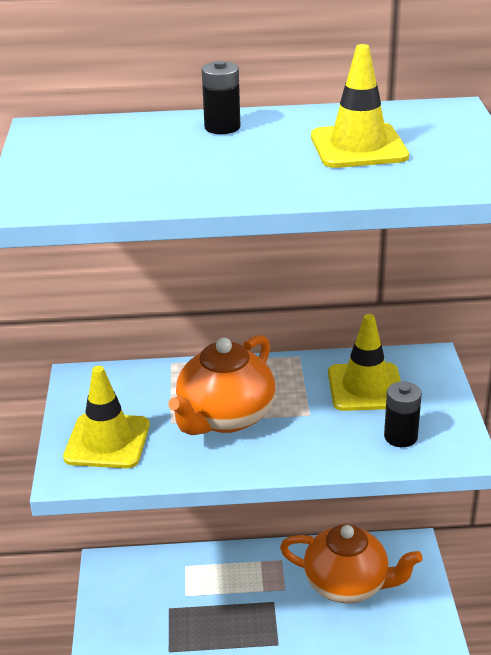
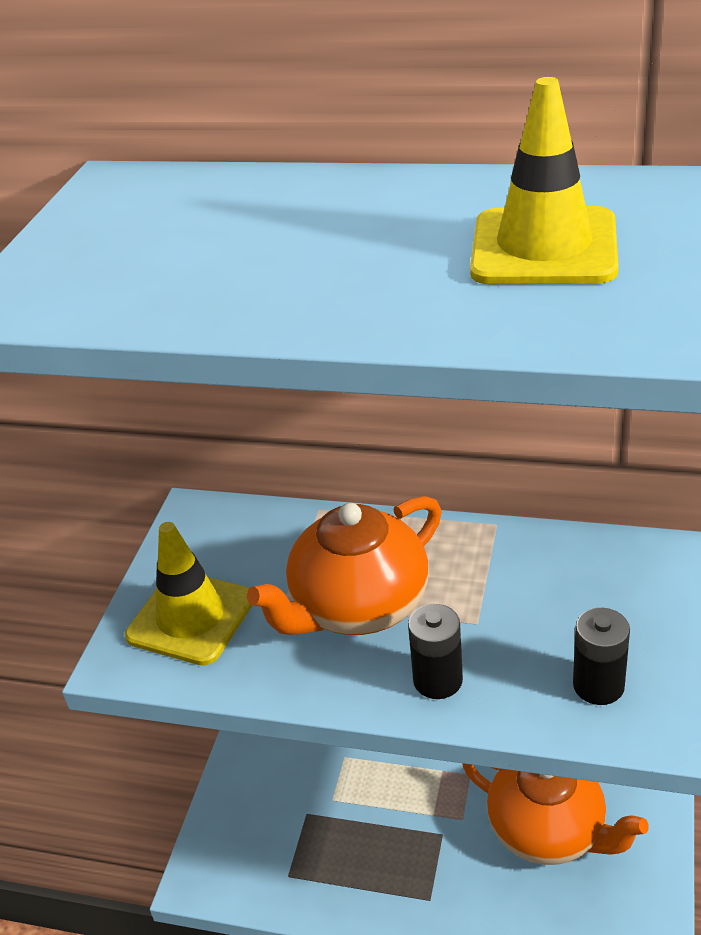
camera: 20 degrees right, 5 degrees up
(222, 127) = (354, 196): black battery -> black battery (437, 680)
(365, 387) = (574, 591): yellow traffic cone -> none

